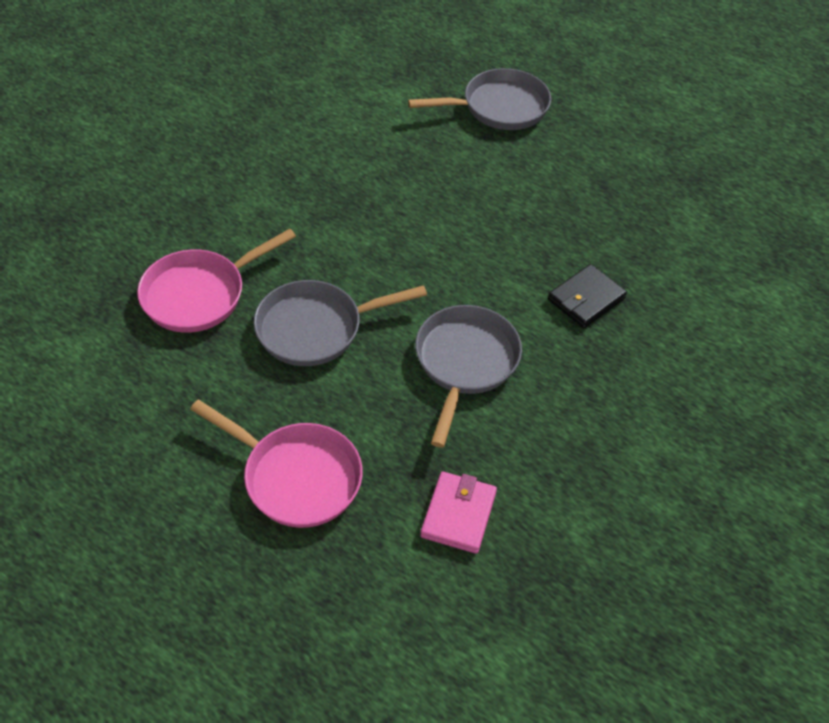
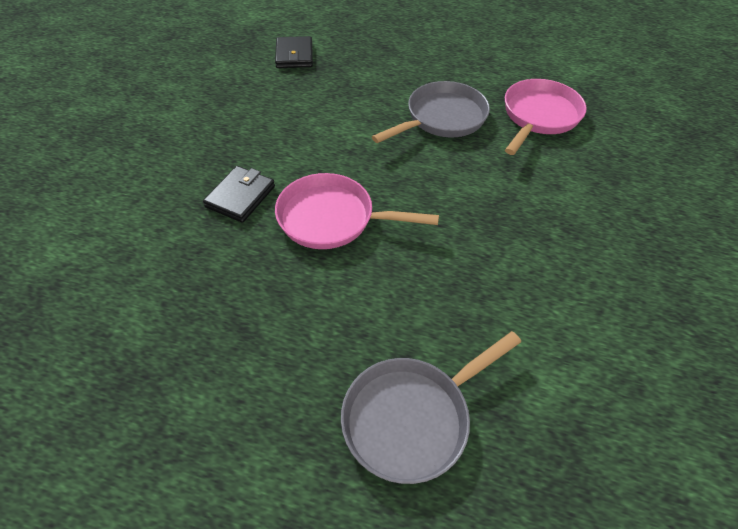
camera: 160 degrees right, 0 degrees up
(296, 477) = (395, 49): pink pan -> pink pan (332, 218)
(458, 514) = (294, 55): pink wallet -> black wallet
(465, 363) = (324, 126): grey pan -> none

